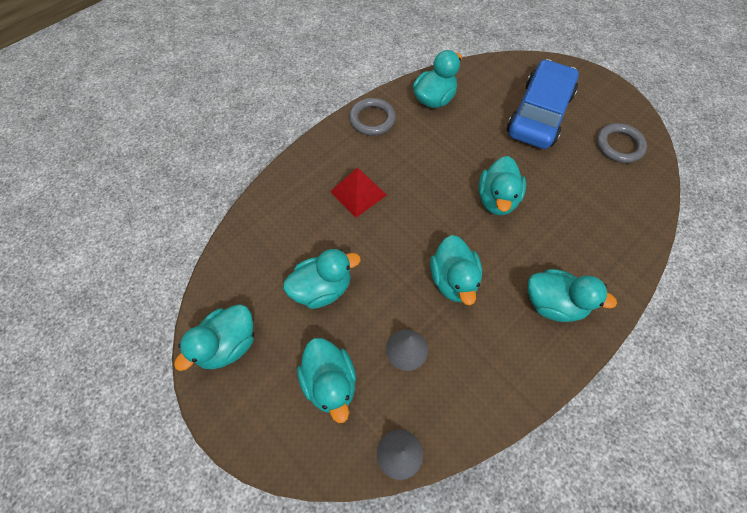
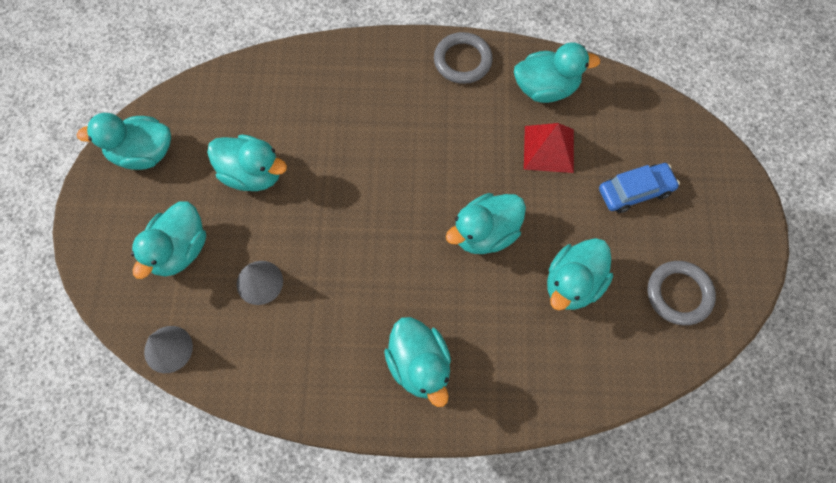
camera: 45 degrees right, 5 degrees up
(358, 193) = (370, 119): red pyramid -> red pyramid (548, 149)
(453, 280) = (360, 265): turquoise duck -> turquoise duck (573, 284)
(539, 114) = (635, 191): blue car -> blue car, size x0.53

